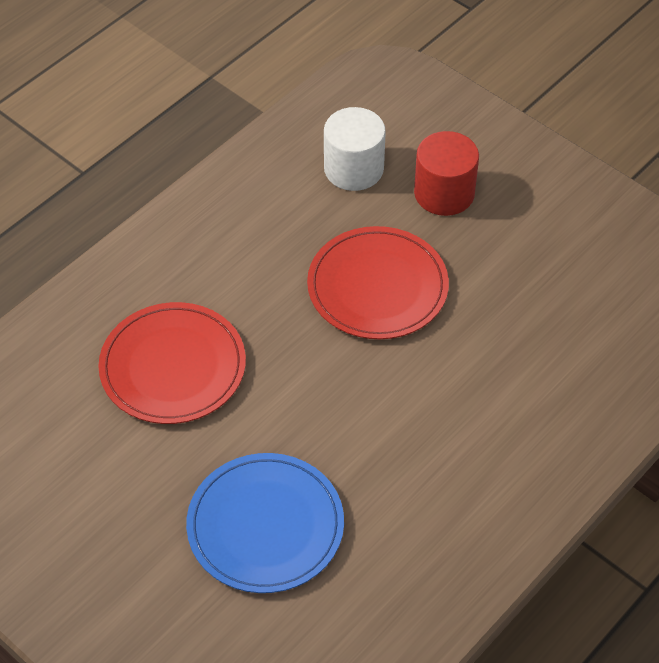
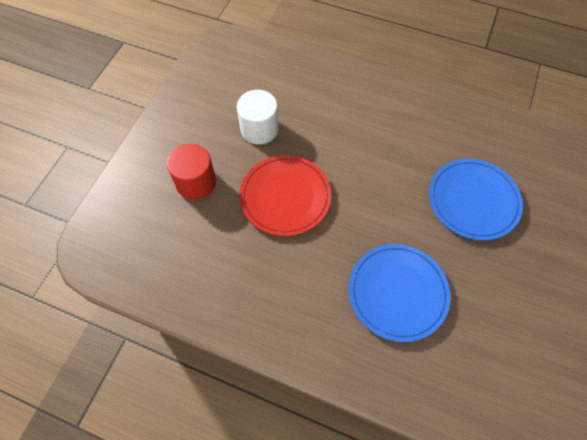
camera: 110 degrees left, 10 degrees up
(173, 367) = (397, 292): red plate -> blue plate
(353, 169) = (190, 241): white cylinder -> white cylinder (259, 129)

